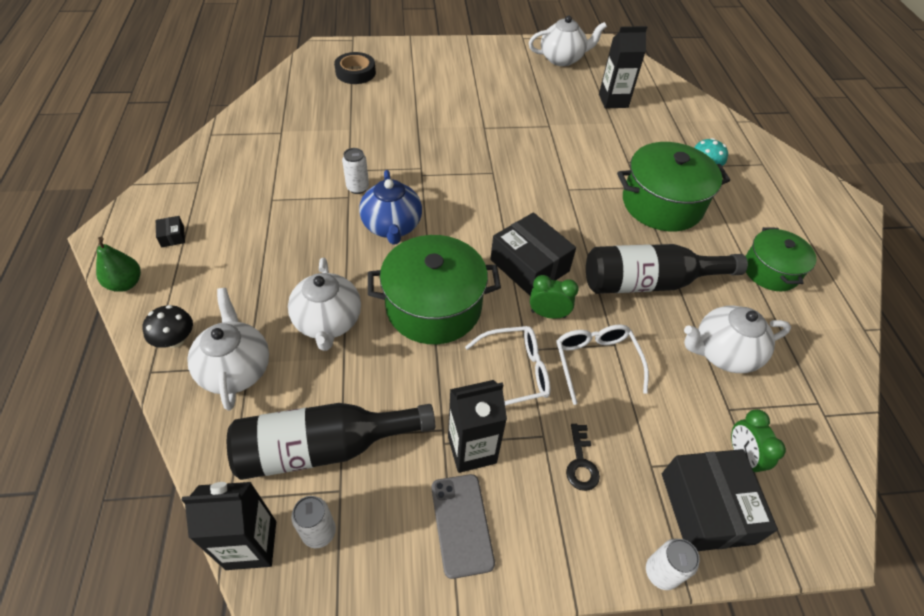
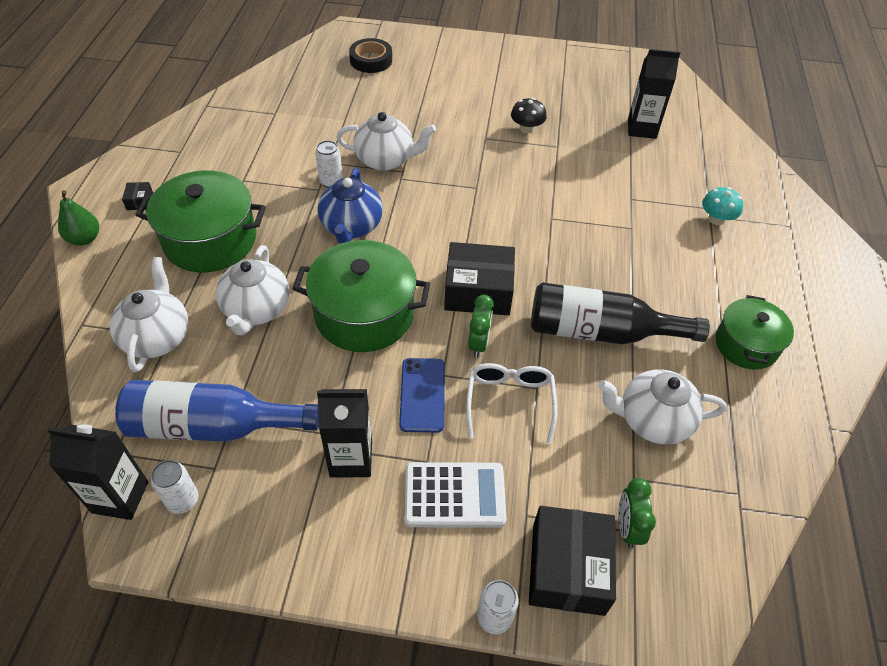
camera: 15 degrees right, 0 degrees up
(175, 339) = (112, 299): black mushroom -> black mushroom (526, 129)
(324, 448) = (212, 426): black bottle -> blue bottle
(462, 524) = (316, 525): grey phone -> none
(516, 372) = (422, 395): white glasses -> blue phone
(529, 265) = (478, 291): black box -> black box turned 60 degrees counterclockwise
(548, 314) = (478, 344): green clock -> green clock turned 75 degrees clockwise
(562, 59) = (602, 74): white teapot -> white teapot (386, 160)
(581, 462) = (454, 495): black key -> white calculator
(662, 204) = (650, 251): green pot -> green pot (210, 240)

